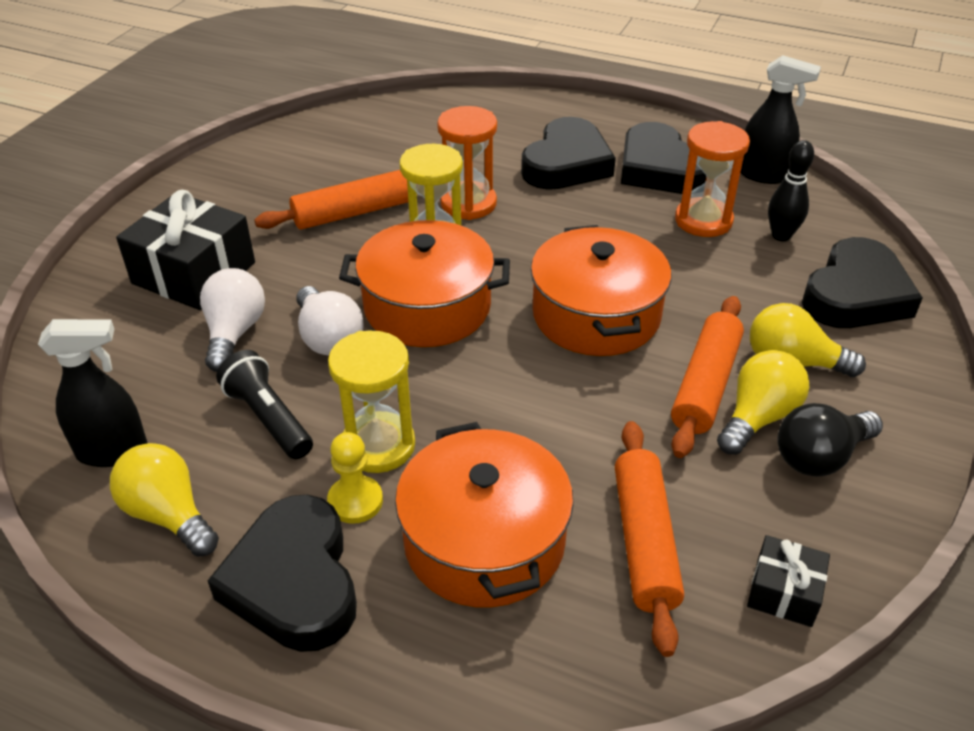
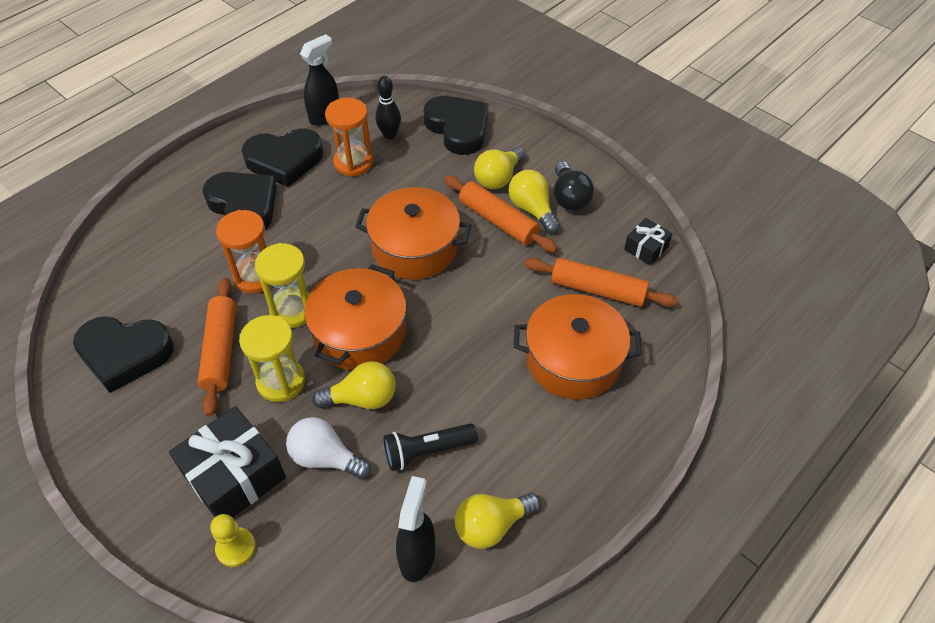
camera: 70 degrees left, 10 degrees up
(294, 581) = (570, 462): black heart -> black heart (124, 354)
(329, 338) = (362, 398): white light bulb -> yellow light bulb
(355, 501) = (520, 416): yellow pawn -> yellow pawn (236, 548)
(378, 445) = (479, 393): yellow hourglass -> yellow hourglass (281, 381)

